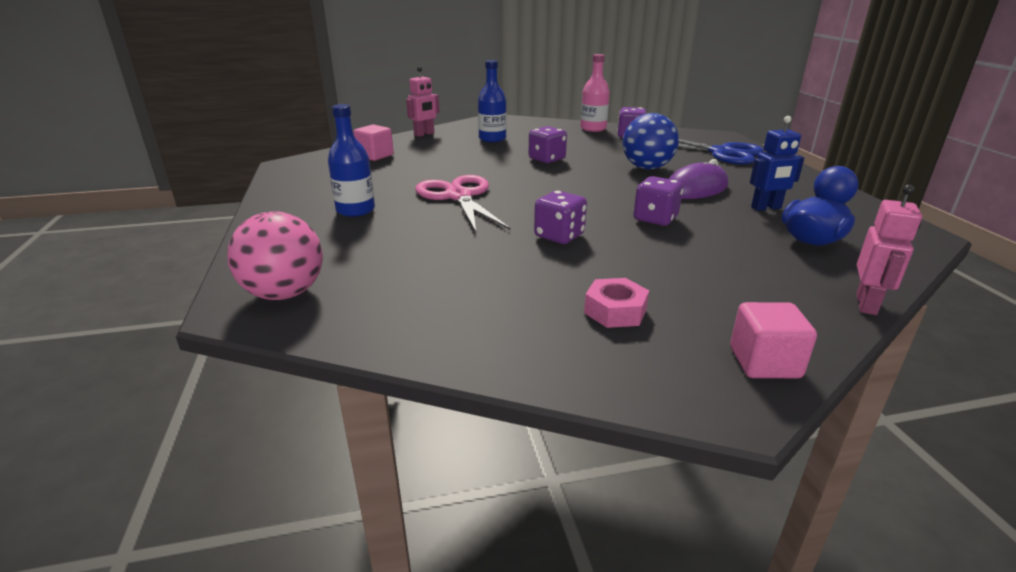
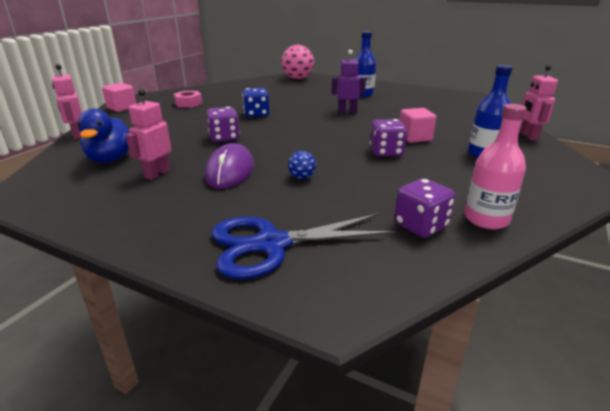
camera: 130 degrees right, 0 degrees up
(375, 156) = (466, 112): pink cube -> pink cube (414, 138)
(458, 196) = (347, 112): pink scissors -> purple robot
(559, 236) = (256, 114): purple dice -> blue dice
(647, 168) = (302, 177): blue ball -> blue ball, size x0.46
(766, 208) = (157, 174): blue robot -> pink robot

